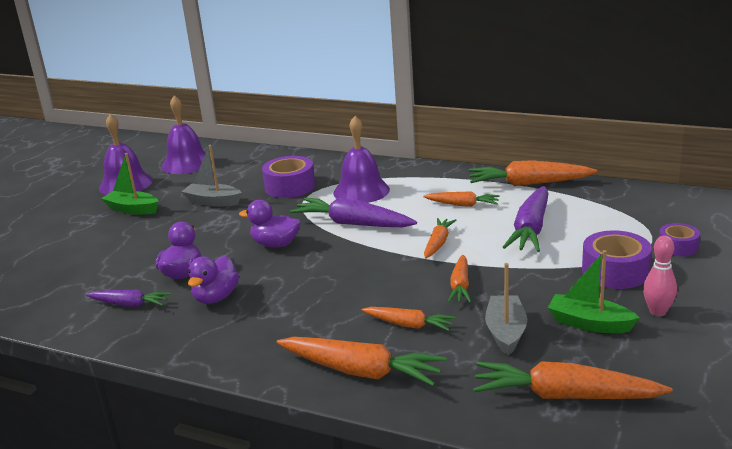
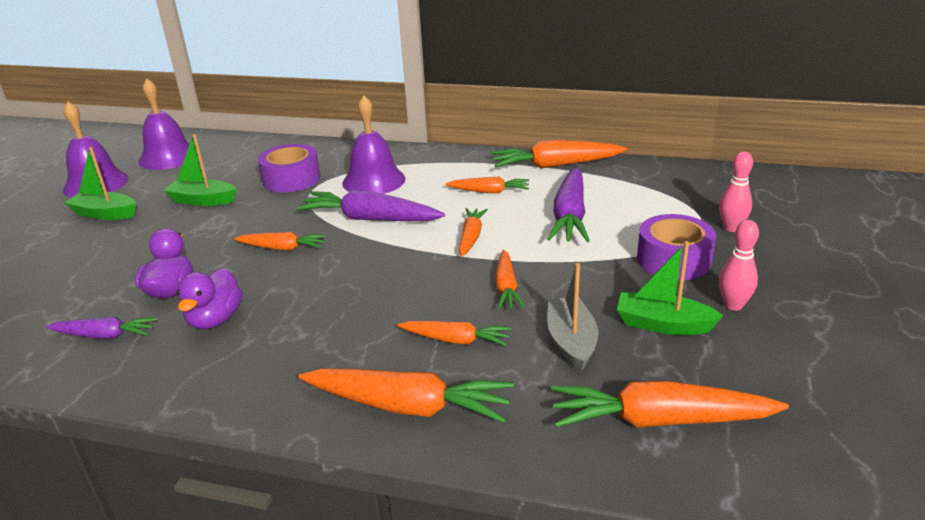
camera: 10 degrees left, 5 degrees up
(213, 202) = (203, 200): grey boat -> green boat
(275, 244) = (282, 248): purple duck -> orange carrot
(678, 247) = (731, 228): purple tape -> pink bowling pin

